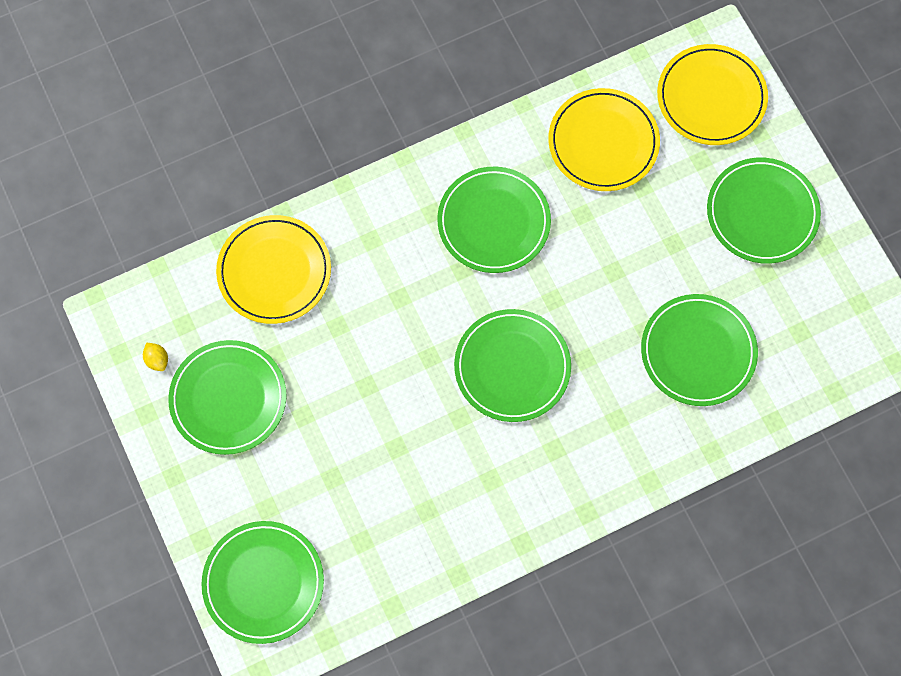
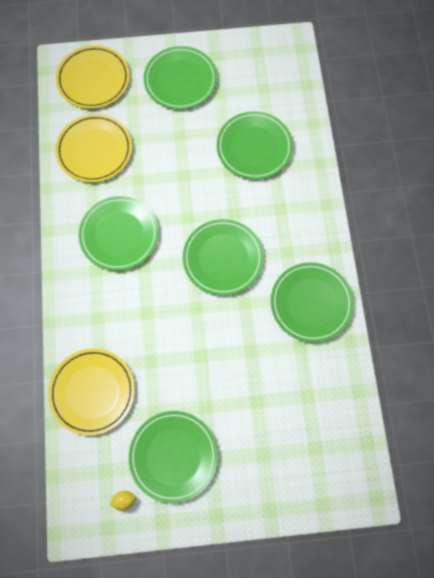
camera: 70 degrees left, 0 degrees up
(263, 582) = (314, 474): green plate -> green plate (311, 303)

